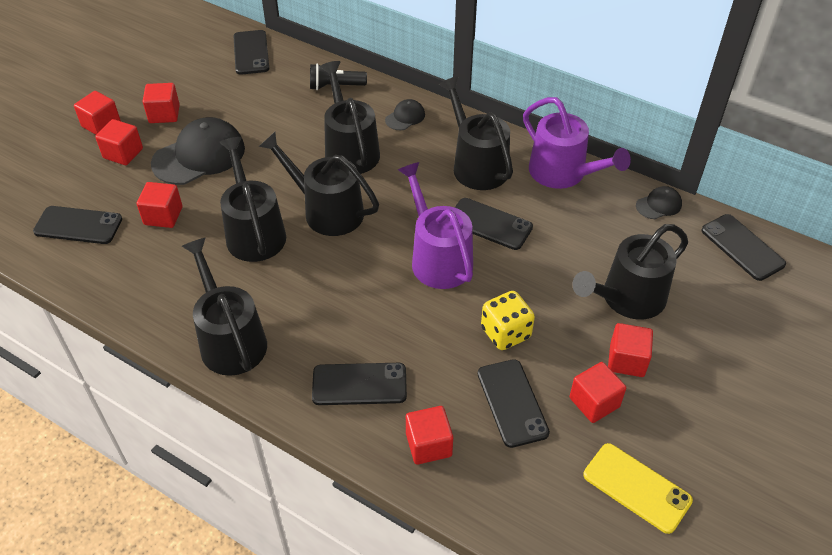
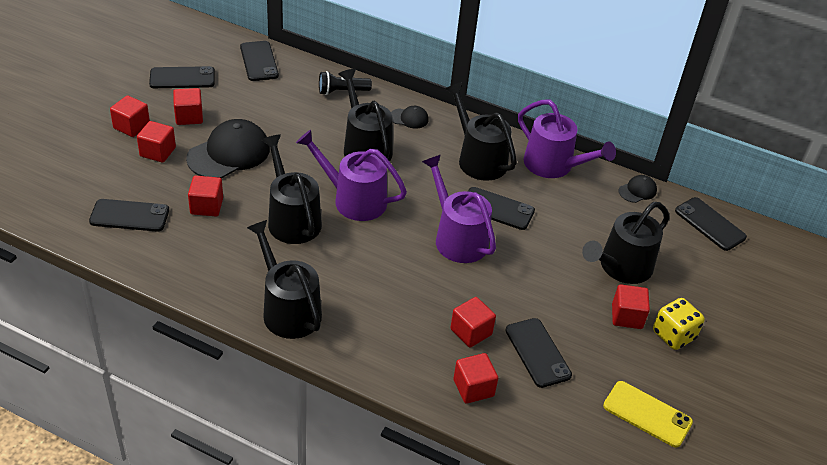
camera: 10 degrees left, 5 degrees down
(327, 211) = (354, 200): black watering can -> purple watering can
(359, 384) = (407, 342): black phone -> black phone (182, 78)
(405, 117) = (409, 118): black cap -> black cap turned 60 degrees clockwise
(505, 333) = (524, 297): yellow dice -> yellow dice (673, 335)
(594, 402) = (604, 350): red cube -> red cube (471, 332)

